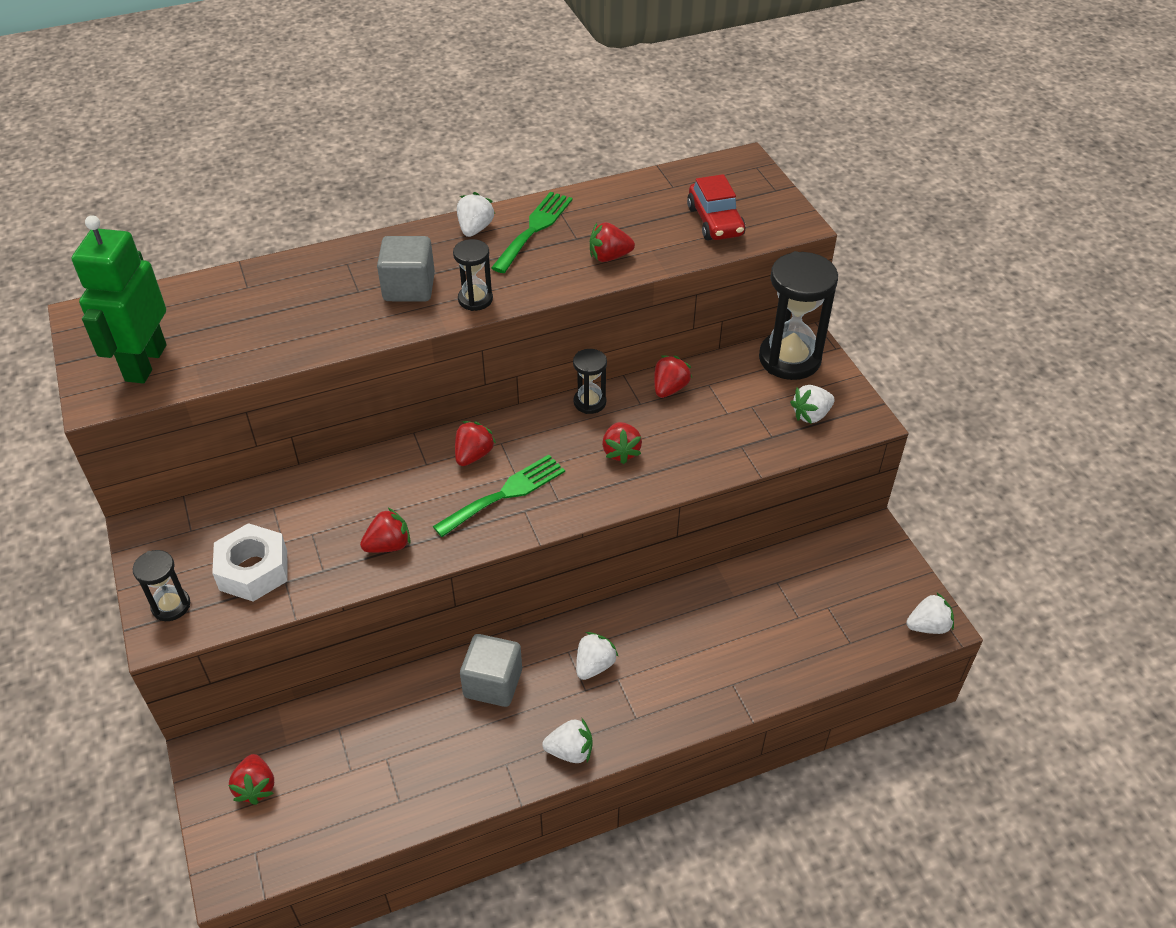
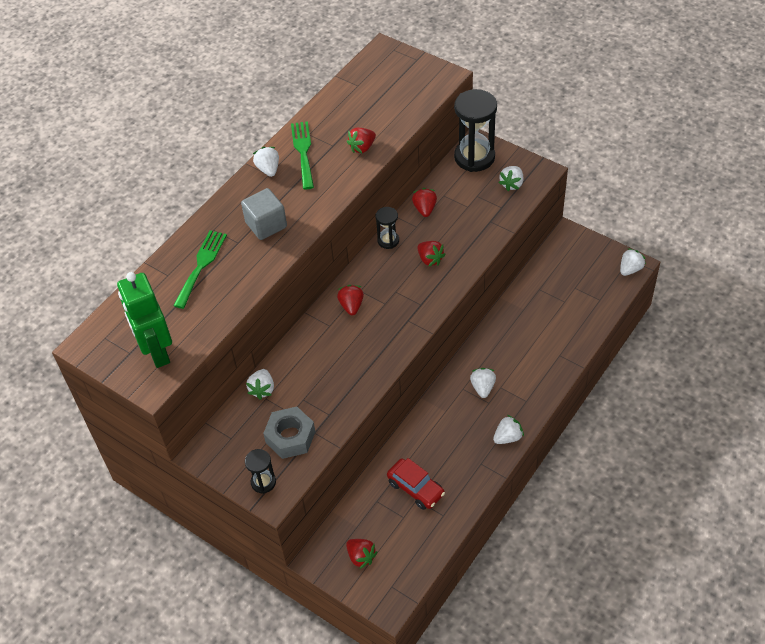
camera: 30 degrees left, 5 degrees up
(253, 570) = (290, 437): white nut -> grey nut
(279, 494) = (262, 389): none -> white strawberry
(388, 545) = (352, 380): red strawberry -> none
(475, 299) = (311, 212): black hourglass -> none
(493, 683) = (438, 428): grey cube -> none
(505, 494) = (389, 317): green fork -> green fork (201, 265)
(715, 221) = (401, 96): red car -> red car (416, 488)

